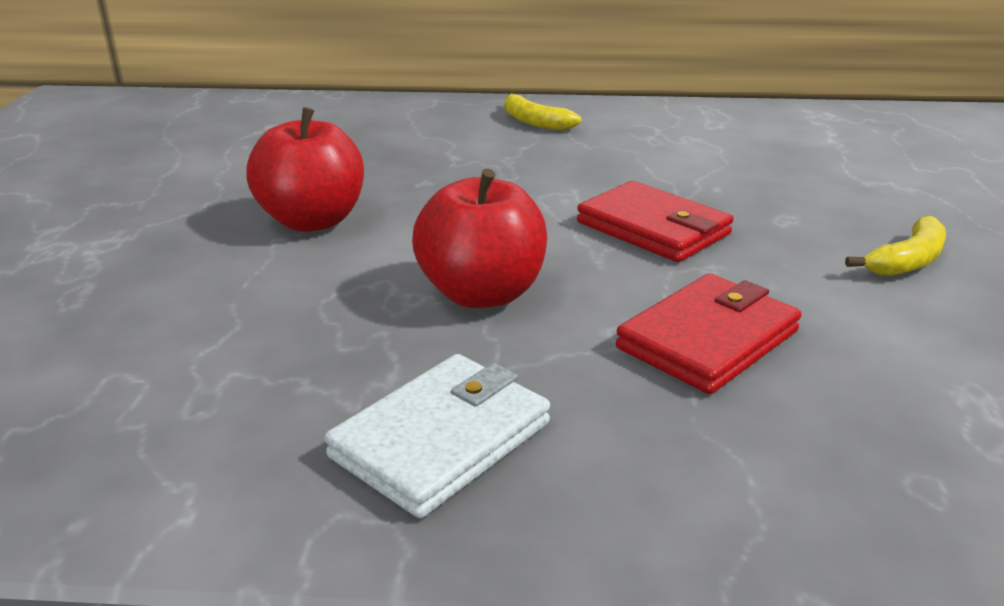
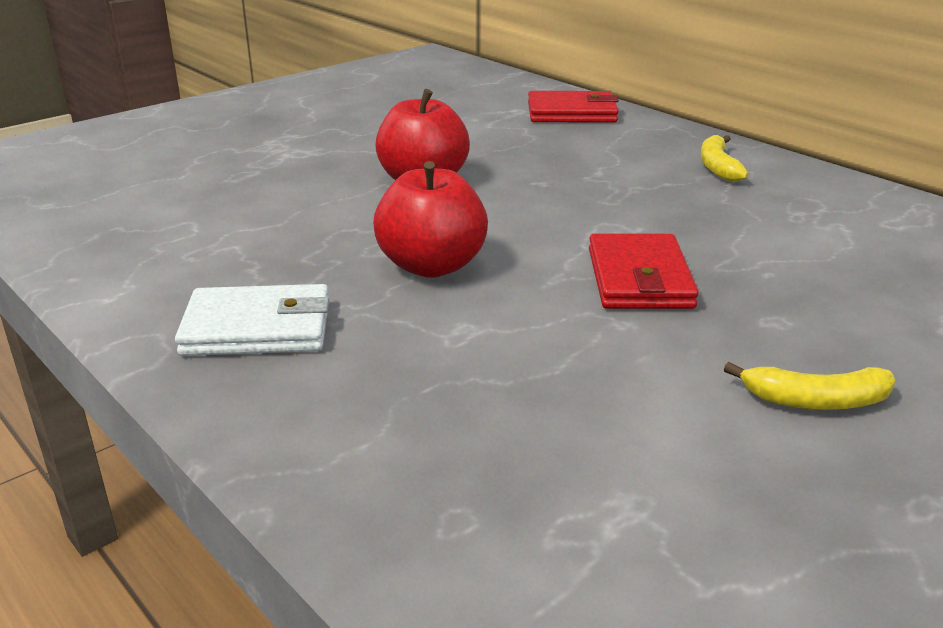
camera: 45 degrees right, 0 degrees up
(708, 339) = (513, 363): red wallet -> red wallet (572, 113)

